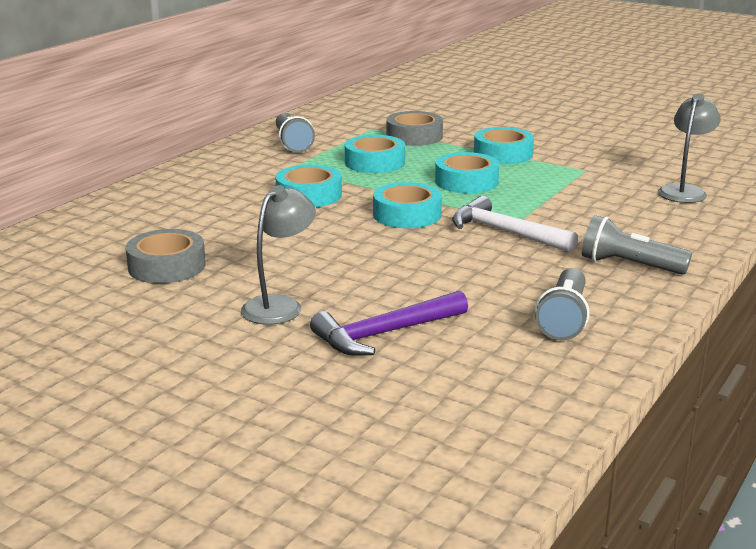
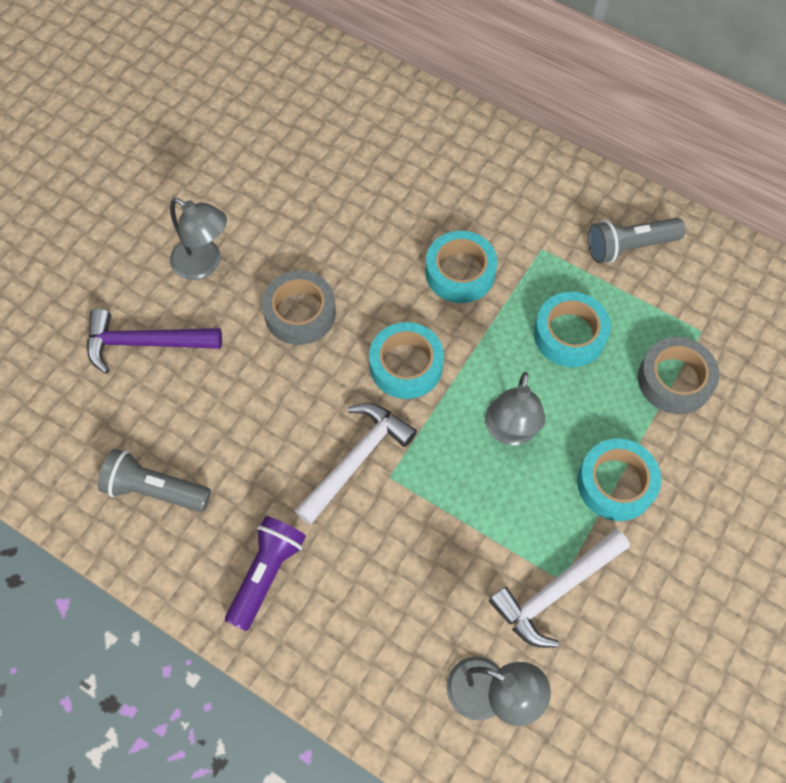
camera: 90 degrees right, 40 degrees up
(167, 266) = (287, 175): grey tape -> grey tape (300, 313)
(385, 334) = (145, 343): purple hammer -> purple hammer turned 60 degrees counterclockwise
(466, 182) = (509, 432): turquoise tape -> grey lamp
(594, 172) = (556, 591): none -> white hammer
(629, 265) = (266, 573): grey flashlight -> purple flashlight

